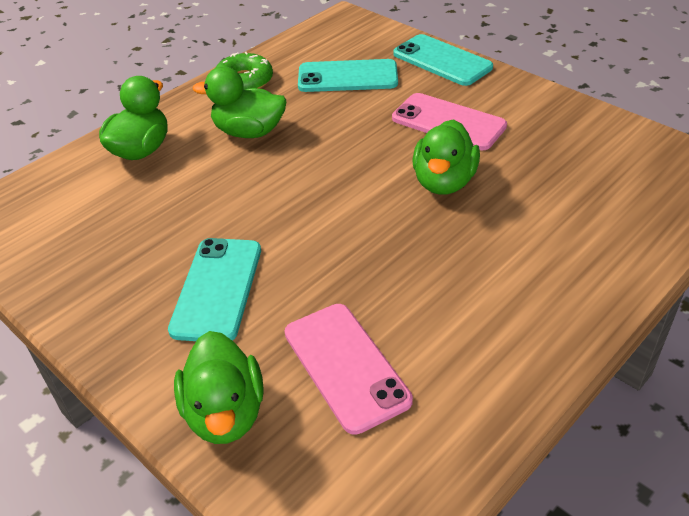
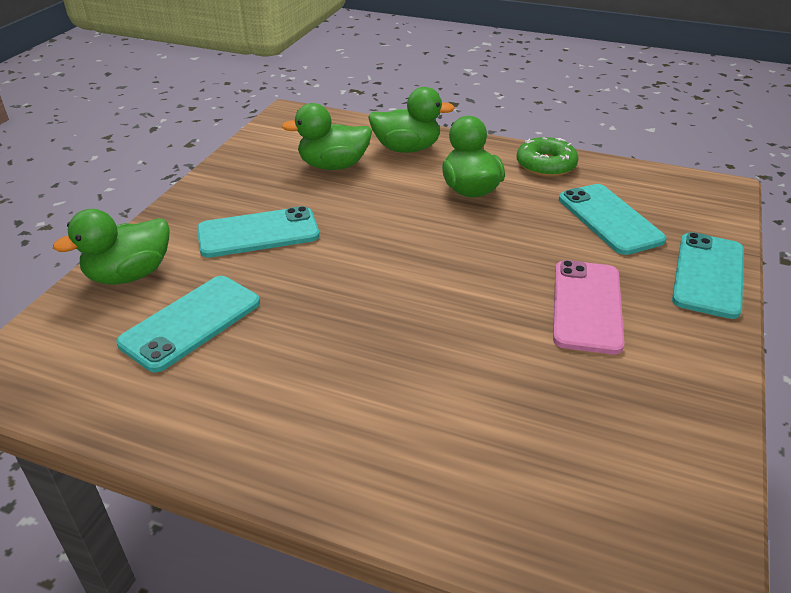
camera: 65 degrees right, 5 degrees down
(345, 366) = (191, 322): pink phone -> turquoise phone
(444, 182) = (475, 326): green duck -> green duck (333, 166)

